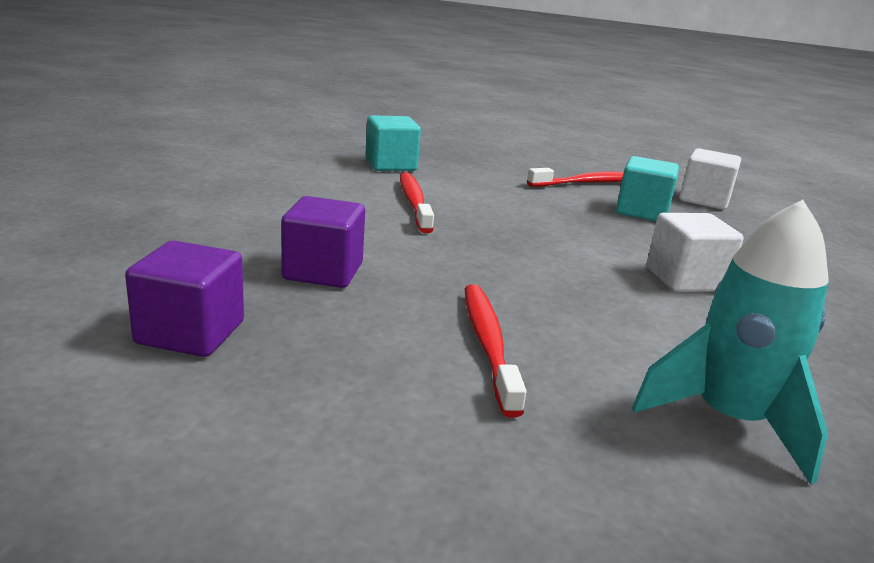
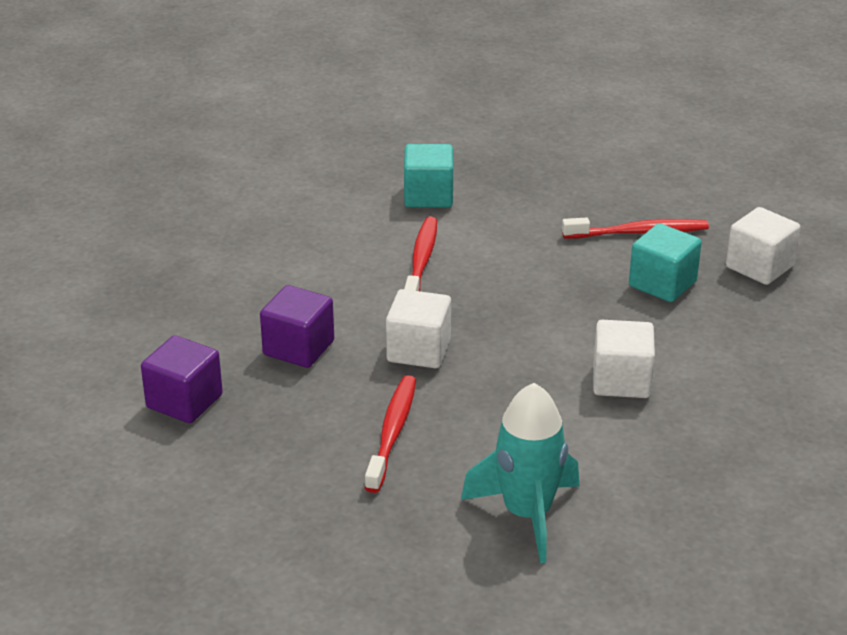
camera: 20 degrees right, 10 degrees up
(461, 266) = (418, 350): none -> white cube

